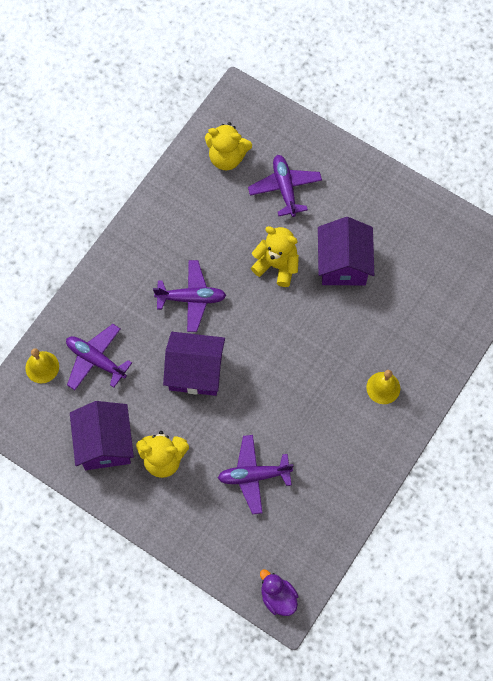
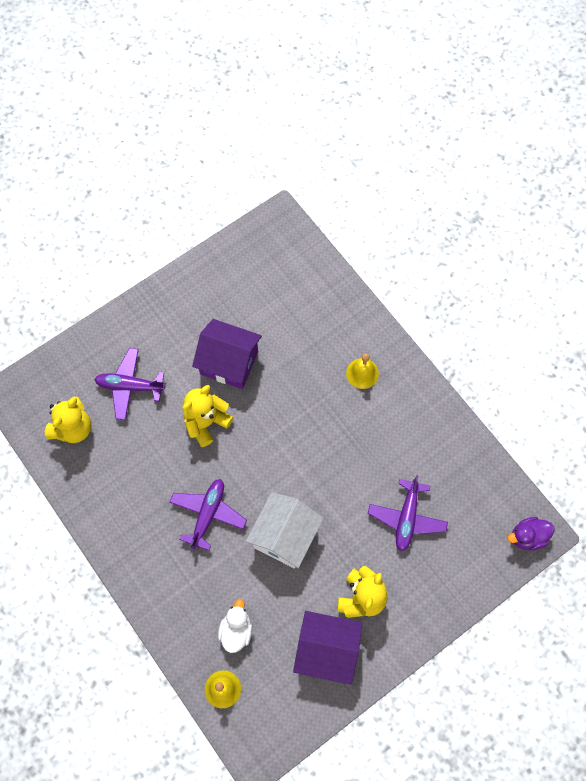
camera: 70 degrees left, 0 degrees up
(96, 360) = (236, 630): purple plane -> white duck
(195, 372) = (285, 536): purple house -> white house

